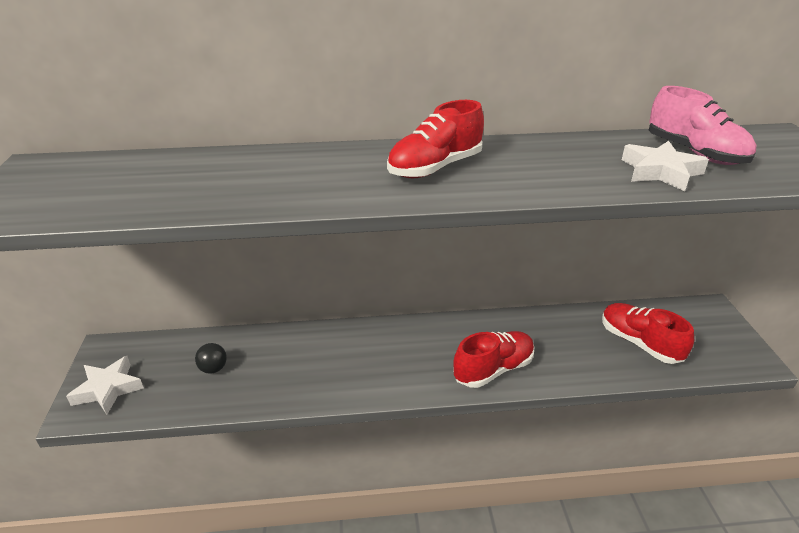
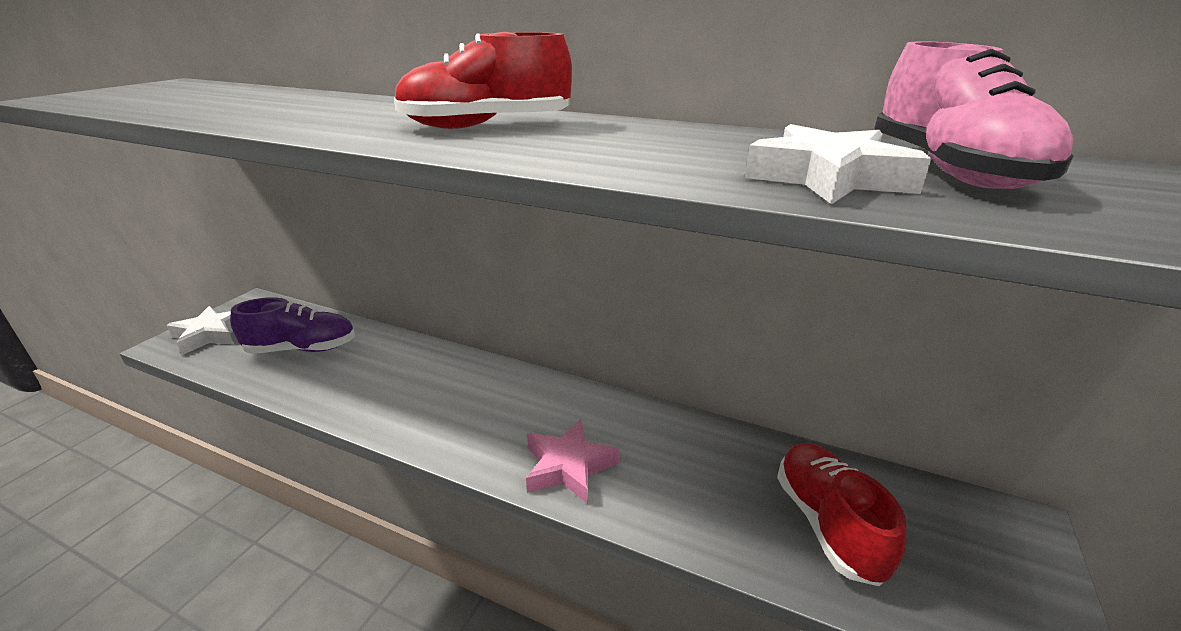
camera: 30 degrees right, 5 degrees down
(213, 369) = (302, 349): black ball -> purple shoe
(493, 369) = (568, 466): red shoe -> pink star

